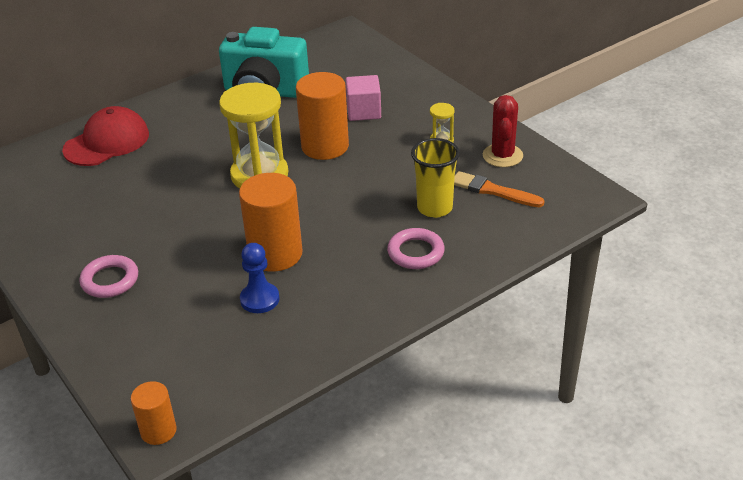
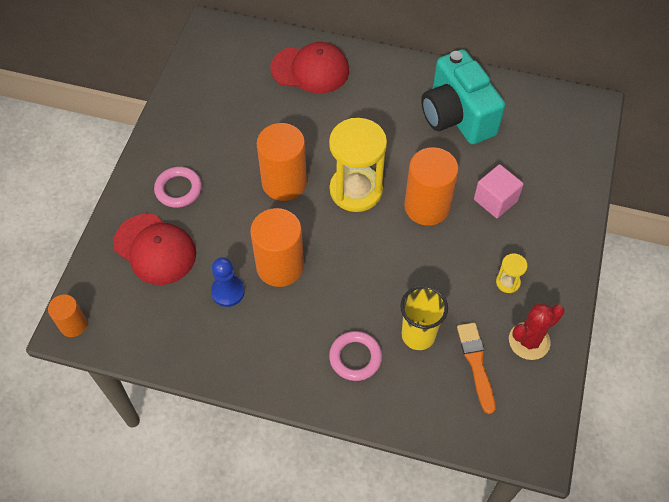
camera: 50 degrees right, 20 degrees up
(152, 327) = (155, 249): none -> red cap
(196, 211) = (284, 182): none -> orange cylinder

